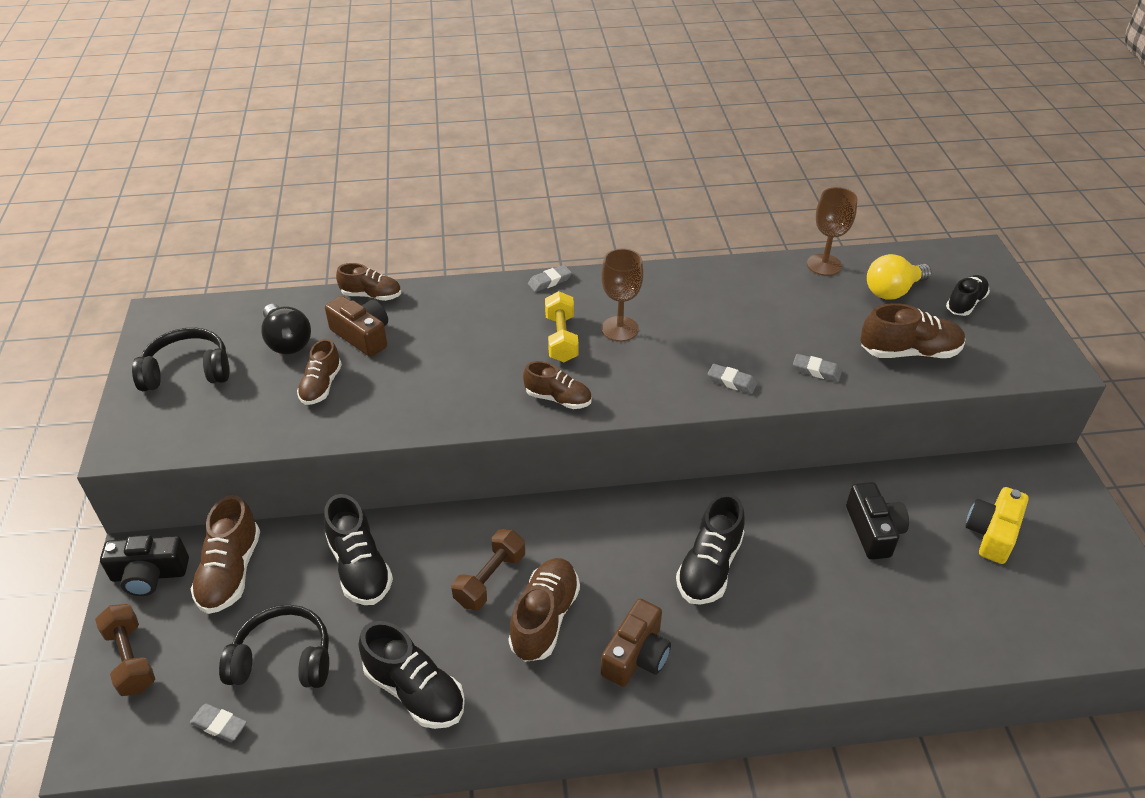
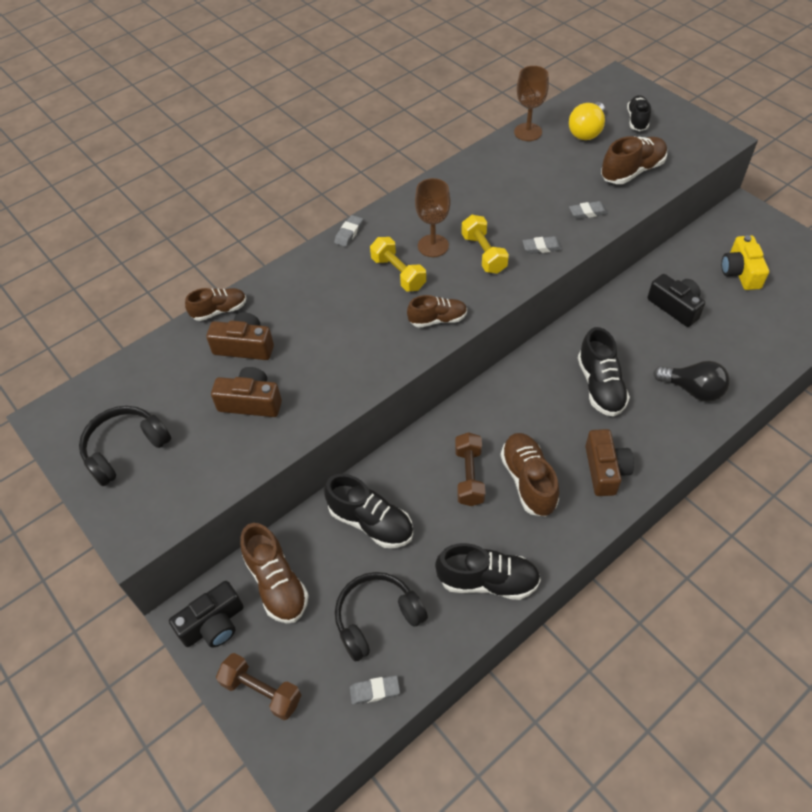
camera: 30 degrees left, 10 degrees up
(287, 342) = (187, 382): black light bulb -> black light bulb (692, 390)
(321, 386) = (251, 402): brown shoe -> brown camera
(664, 359) = (483, 254): none -> yellow dumbbell

